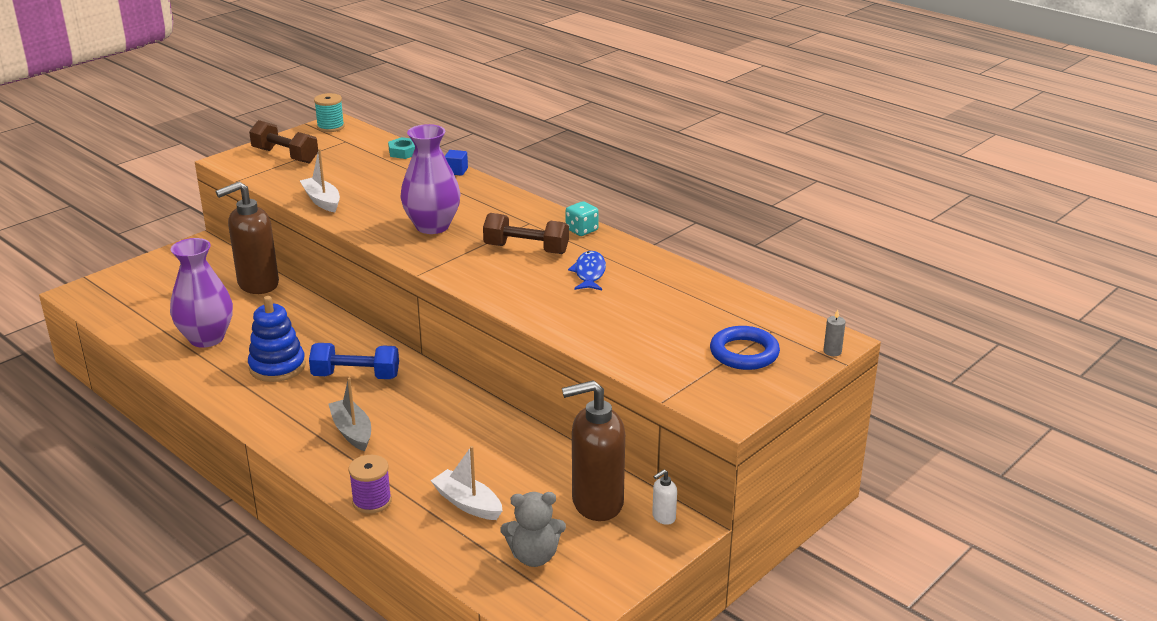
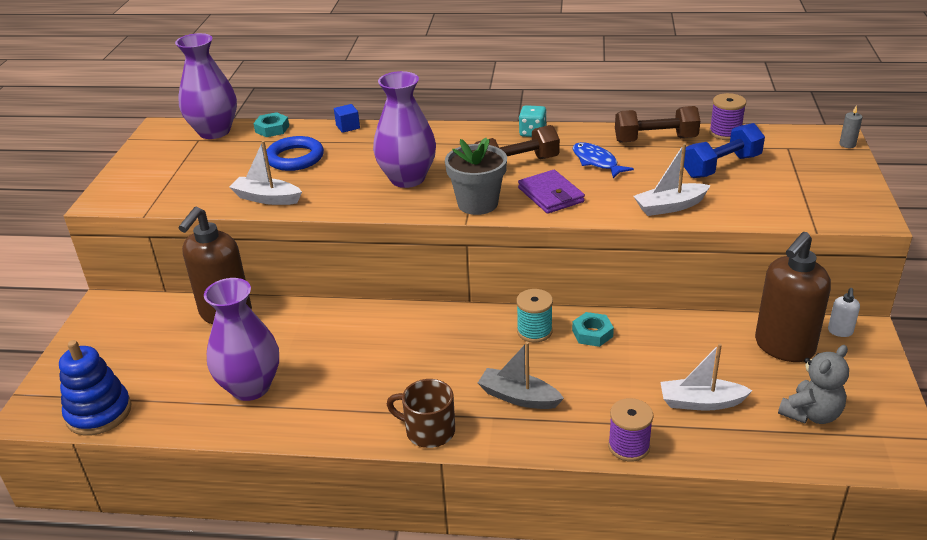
camera: 35 degrees left, 5 degrees up
(266, 421) = (428, 431): none -> brown mug
(277, 367) = (362, 377): blue stacking toy -> blue stacking toy (99, 413)
(285, 156) = (158, 174): brown dumbbell -> brown dumbbell (655, 140)
(330, 127) = (162, 133): turquoise spool -> turquoise spool (534, 331)
(356, 376) = (446, 348): blue dumbbell -> blue dumbbell (721, 166)
(364, 139) = (214, 131): none -> purple vase
(448, 265) = (477, 204): none -> grey flower pot
(469, 418) = (592, 333): none -> turquoise nut
(510, 282) = (550, 195): none -> purple wallet
(582, 330) = (670, 206): none -> white boat
(740, 296) = (725, 133): none -> purple spool
(744, 353) = (801, 171): blue ring -> blue ring (295, 158)

